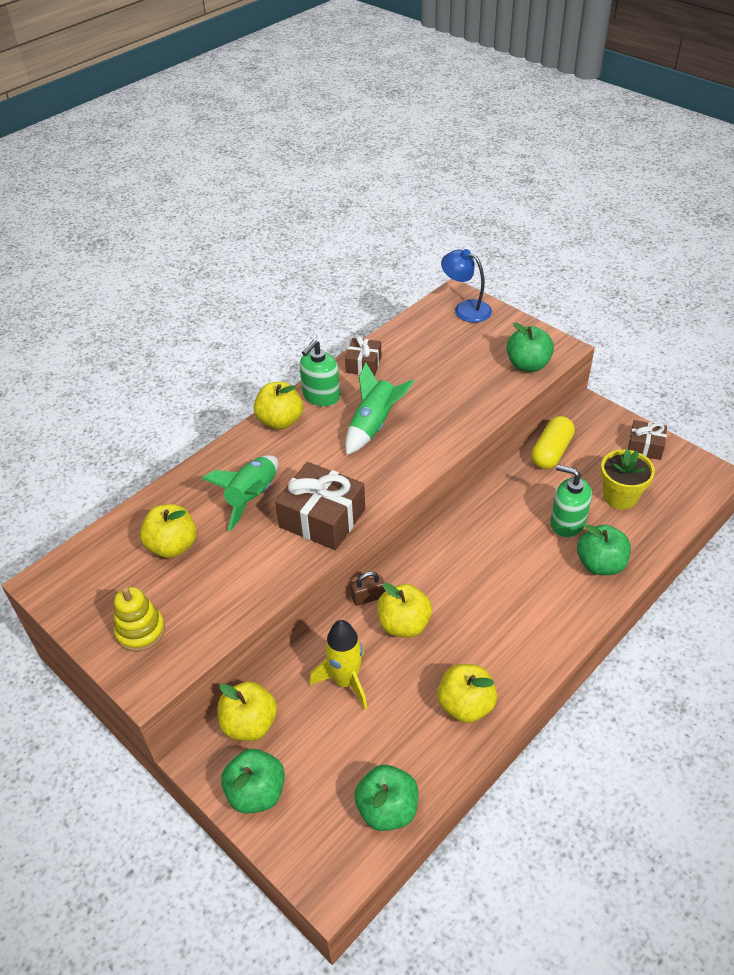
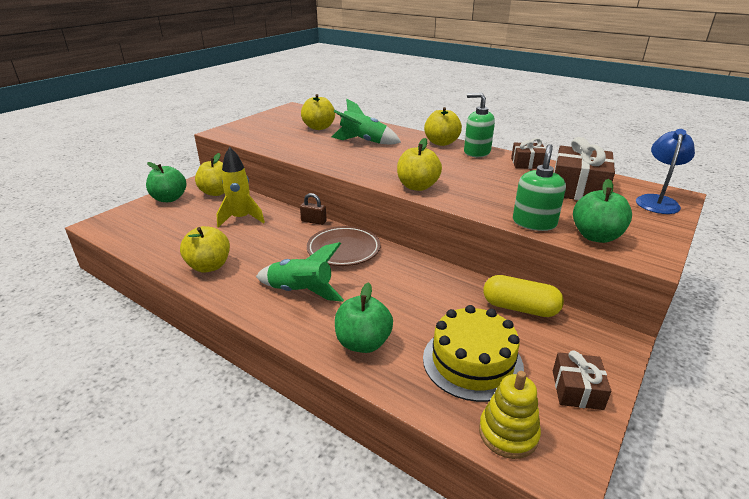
camera: 80 degrees right, 15 degrees down
(140, 631) = (256, 127): yellow stacking toy -> yellow stacking toy (508, 433)
(322, 518) = (348, 161): brown gift -> brown gift (578, 188)
(368, 597) = (313, 221): brown padlock -> brown padlock turned 45 degrees counterclockwise
(374, 425) = (454, 171): green rocket -> green rocket (301, 291)
(387, 809) = (137, 239): green apple -> none
(404, 624) = (288, 236): yellow apple -> yellow apple (417, 186)
(442, 570) = (343, 250): none -> brown plate
(567, 523) = (417, 319): green soap dispenser -> green soap dispenser (534, 223)
(620, 497) = (472, 362): yellow flower pot -> yellow cake

